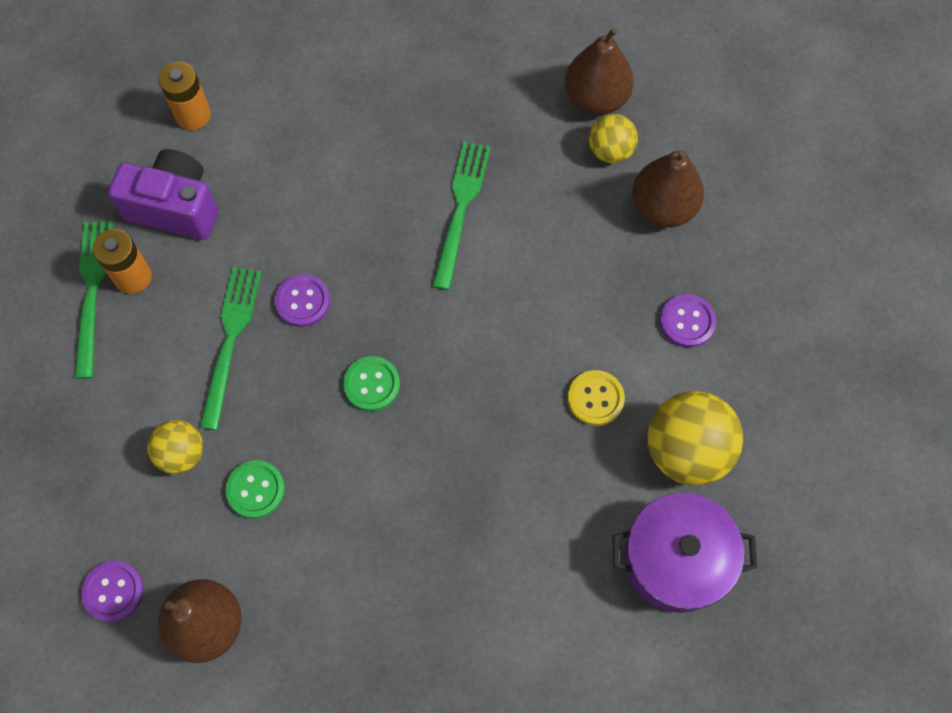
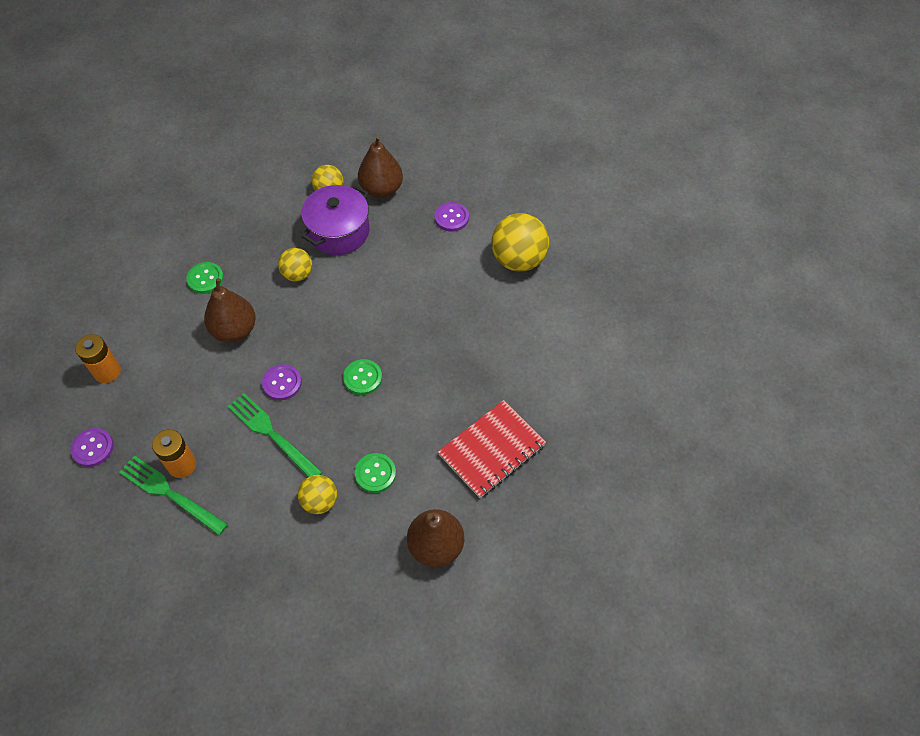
camera: 55 degrees left, 10 degrees down
(113, 591) = (375, 589): purple button -> purple button (93, 448)
(175, 207) = (159, 416): purple camera -> none
(377, 606) = (491, 450): none -> red notebook
(380, 116) = (205, 279): none -> green button
(461, 207) = (297, 274): green fork -> yellow ball
(595, 398) = (459, 281): yellow button -> none
(596, 98) = (294, 179): brown pear -> brown pear (235, 330)
(676, 560) = (571, 299): purple pot -> purple pot (338, 232)

